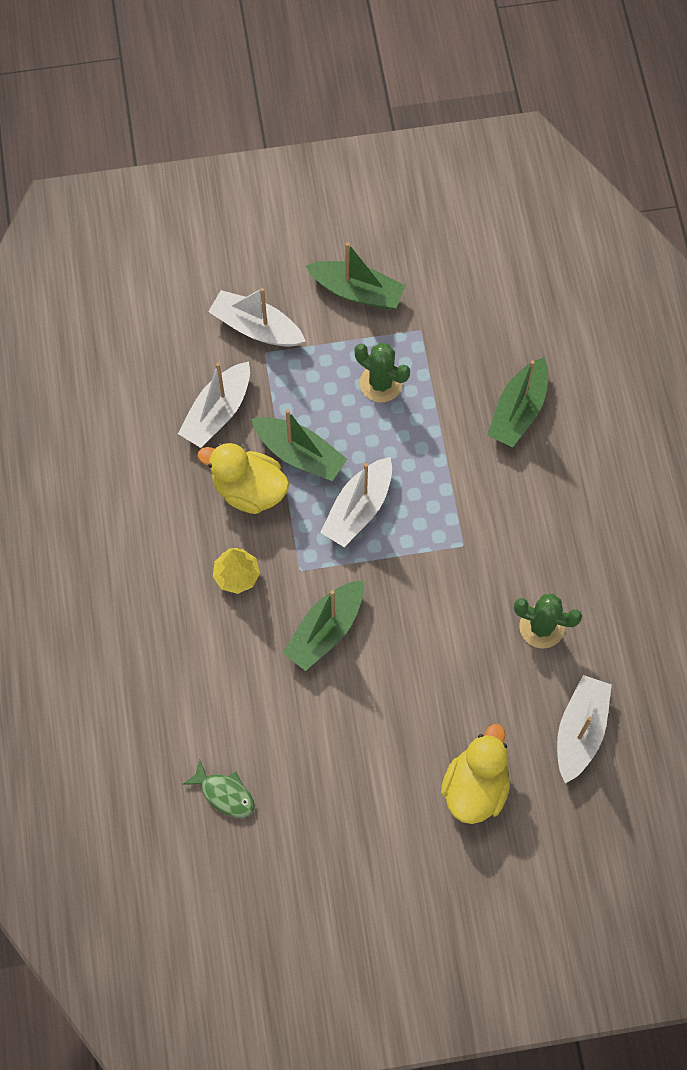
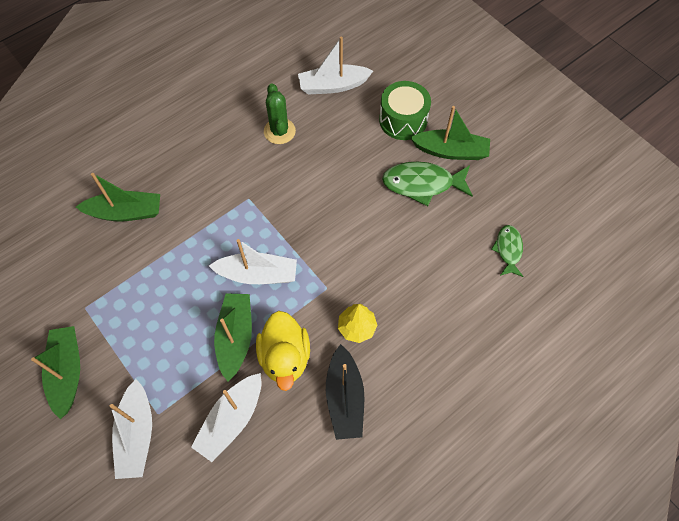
camera: 120 degrees left, 5 degrees down
(172, 523) = (345, 398): none -> black boat
(217, 412) = (231, 420): white boat -> white boat turned 120 degrees clockwise
(325, 630) = (360, 249): green boat -> green boat (451, 151)
(368, 751) = (422, 184): none -> green fish
(381, 383) = (146, 312): green cactus -> none
(475, 787) = (403, 120): yellow duck -> green drum

